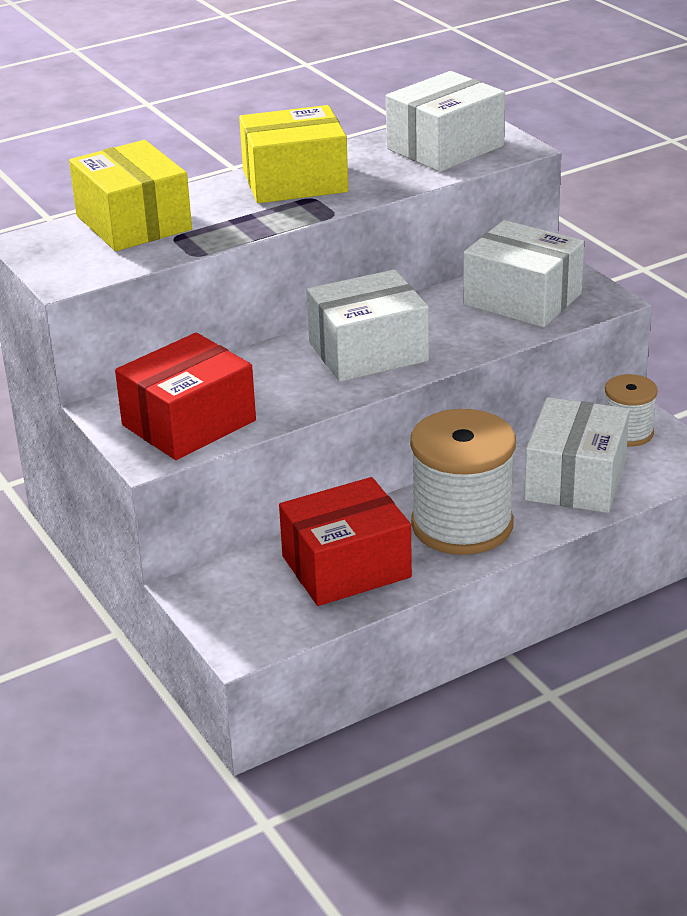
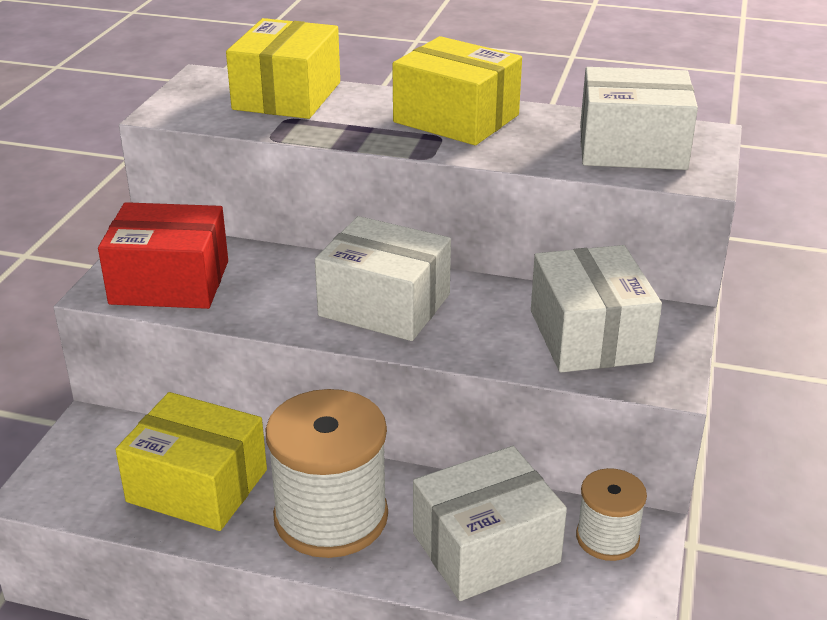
camera: 45 degrees right, 0 degrees up
(346, 567) = (197, 486): red box -> yellow box

